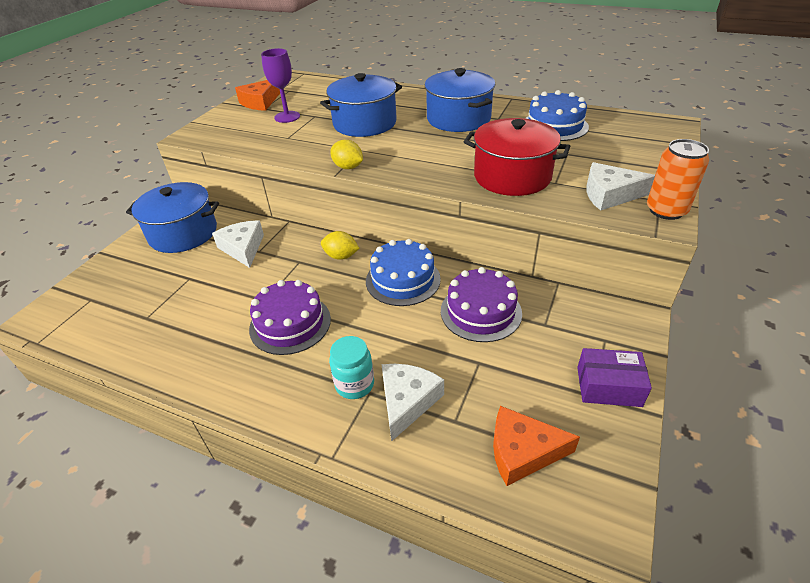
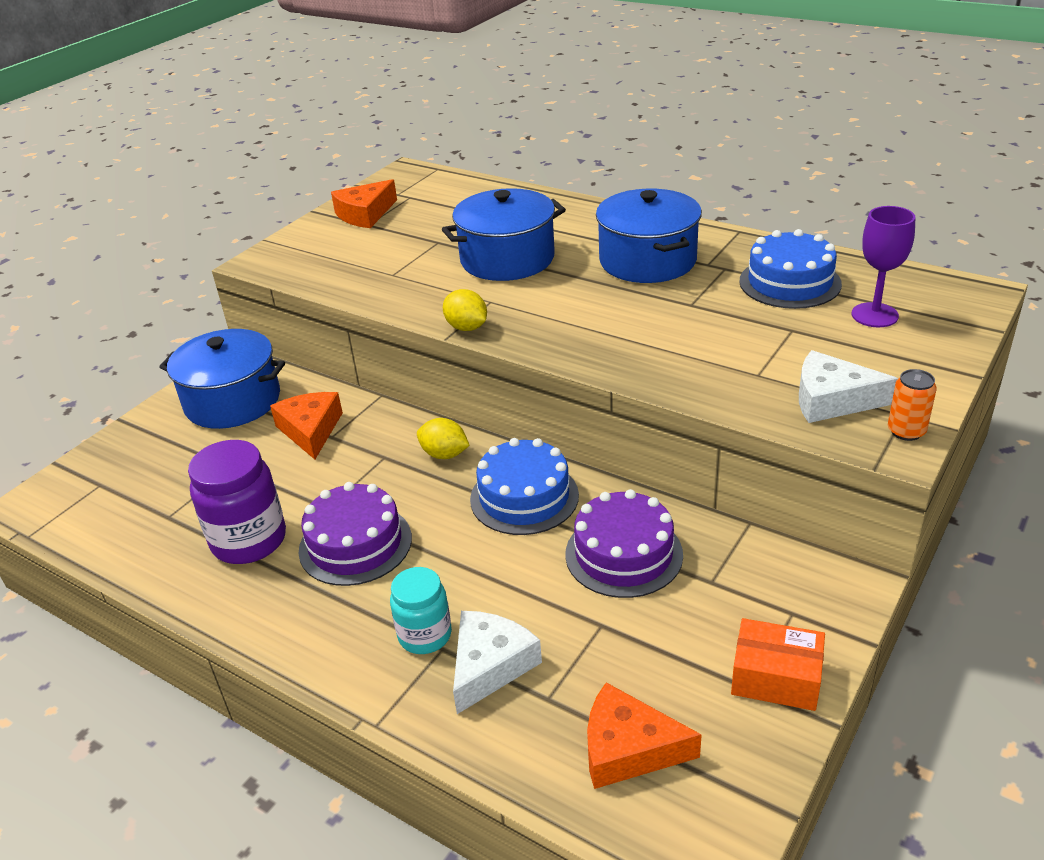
camera: 10 degrees right, 5 degrees down
(210, 329) = (249, 540): none -> purple jar
(243, 248) = (310, 430): white cheese -> orange cheese
(287, 117) = (398, 241): purple goblet -> purple goblet (874, 315)
(512, 176) = (697, 360): red pot -> none
(608, 386) = (776, 678): purple box -> orange box
(666, 210) = (906, 431): orange can -> orange can, size x0.64

